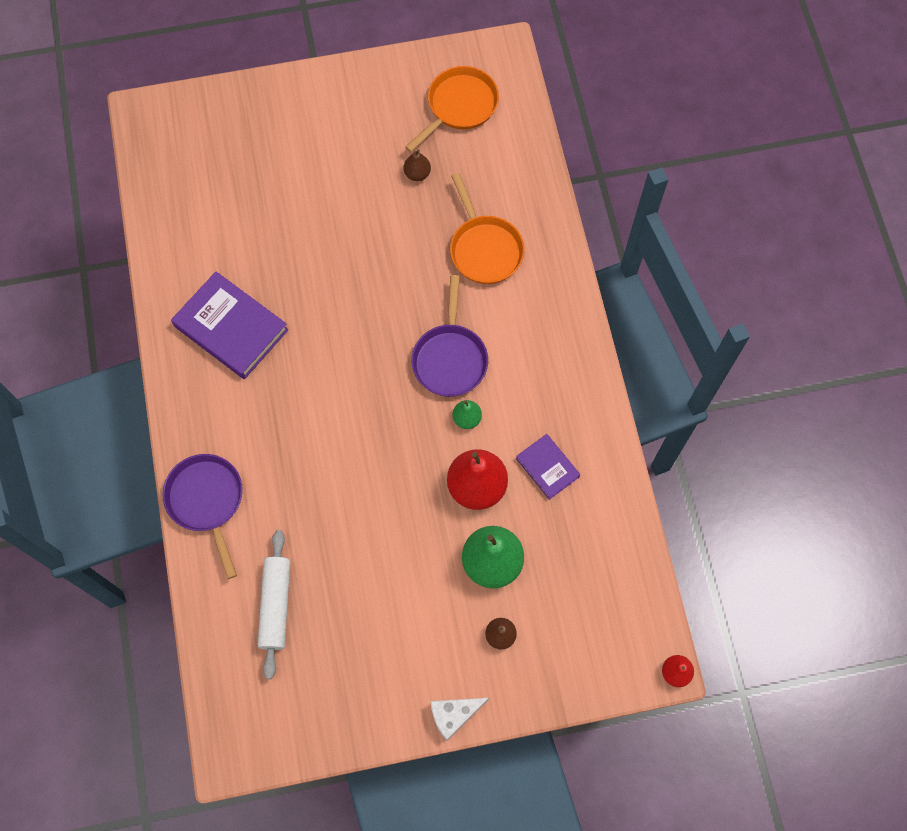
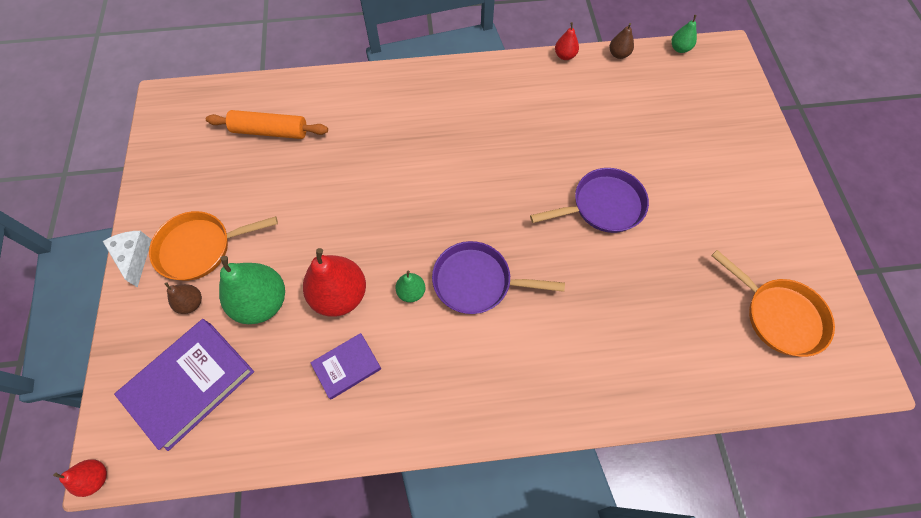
camera: 95 degrees right, 5 degrees down
(139, 160) = (679, 48): none -> green pear
(151, 281) = (565, 56): none -> red pear
(207, 501) = (368, 89): purple pan -> purple pan (603, 206)
(231, 328) = (519, 107): purple book -> purple book (190, 384)
(276, 605) = (270, 131): white rolling pin -> orange rolling pin
(417, 174) = (688, 266): brown pear -> brown pear (618, 54)
(484, 249) = (601, 326): orange pan -> orange pan (200, 248)

